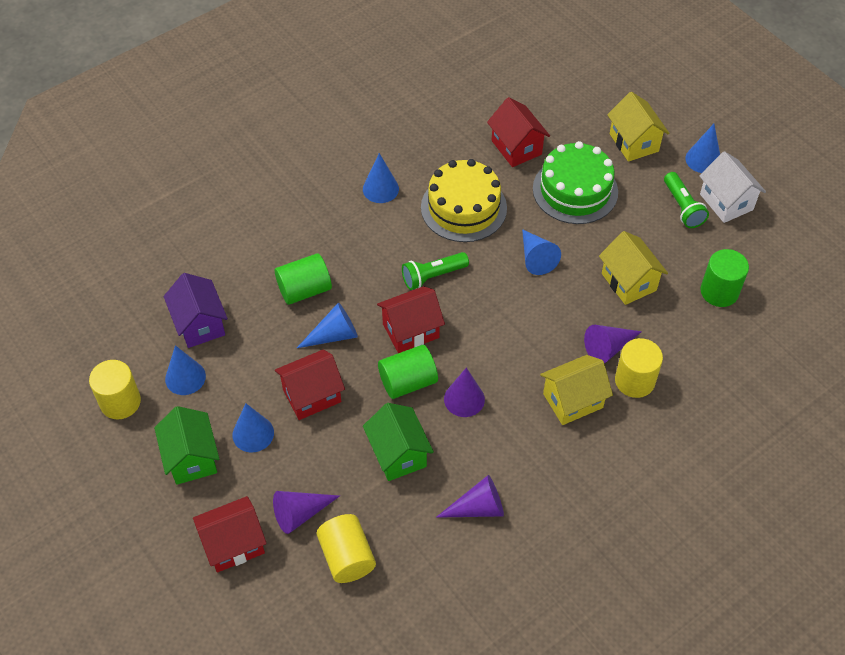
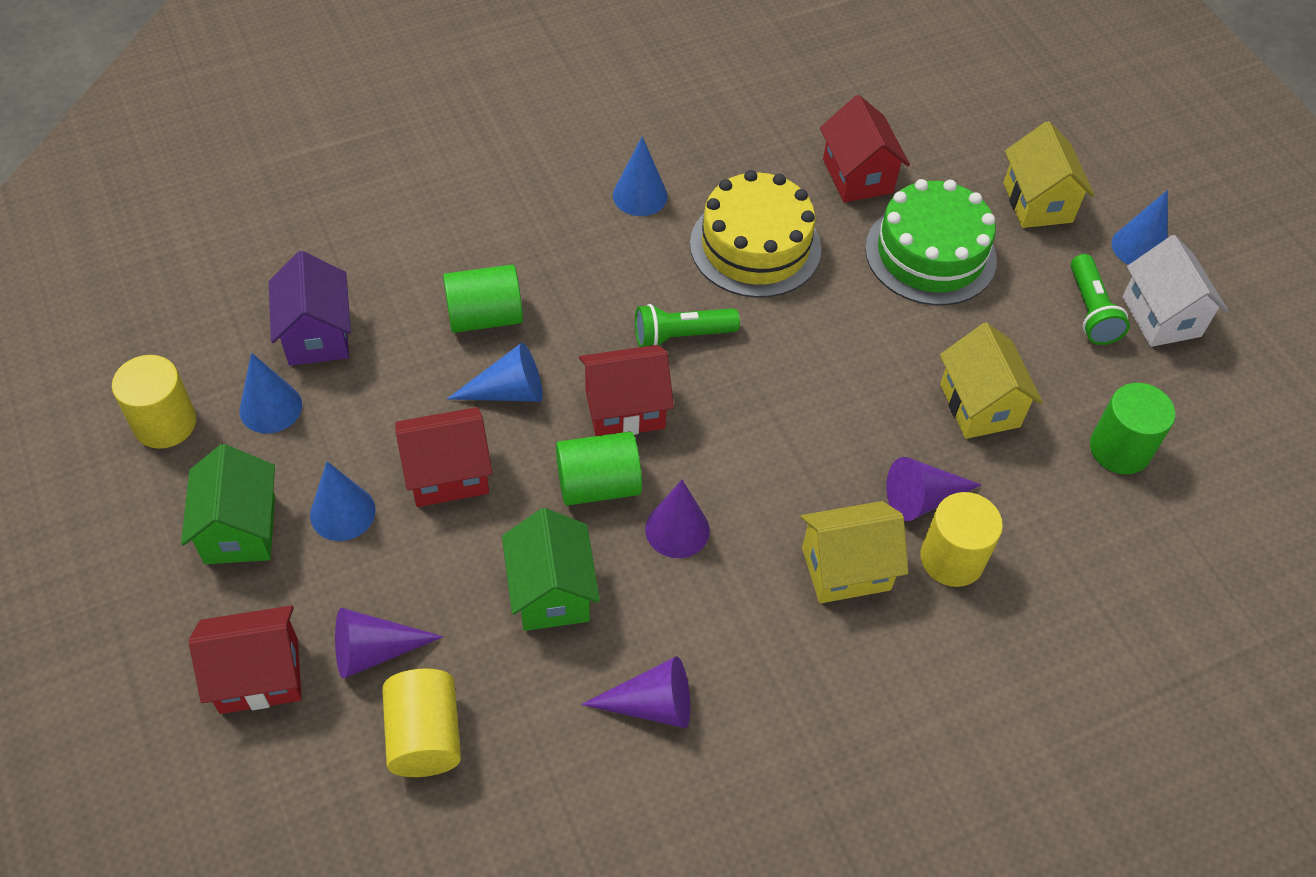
camera: 10 degrees right, 0 degrees up
(536, 258) = (845, 340): blue cone -> none

